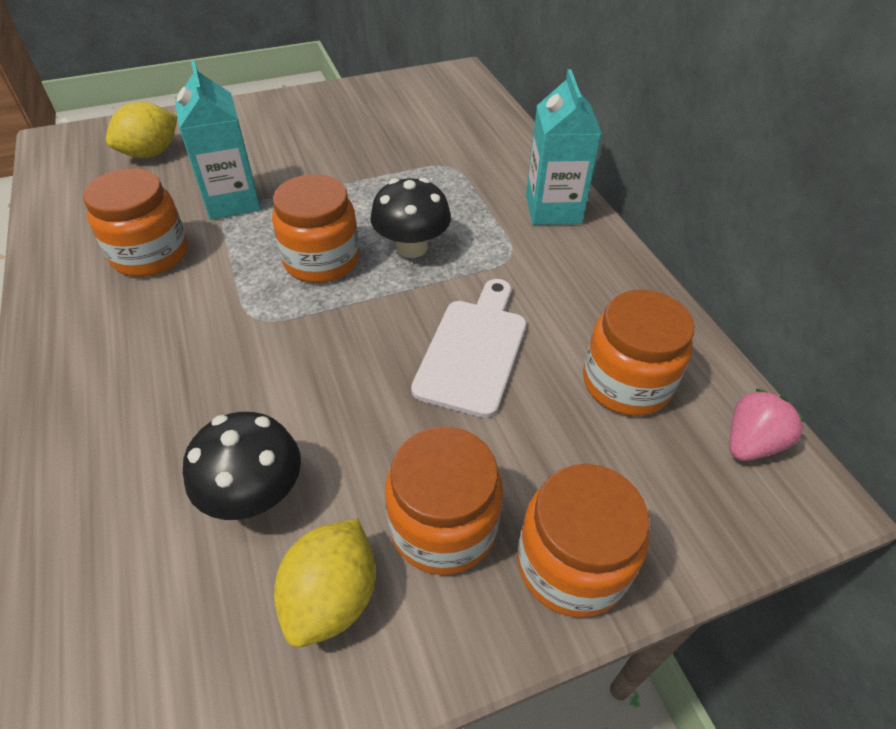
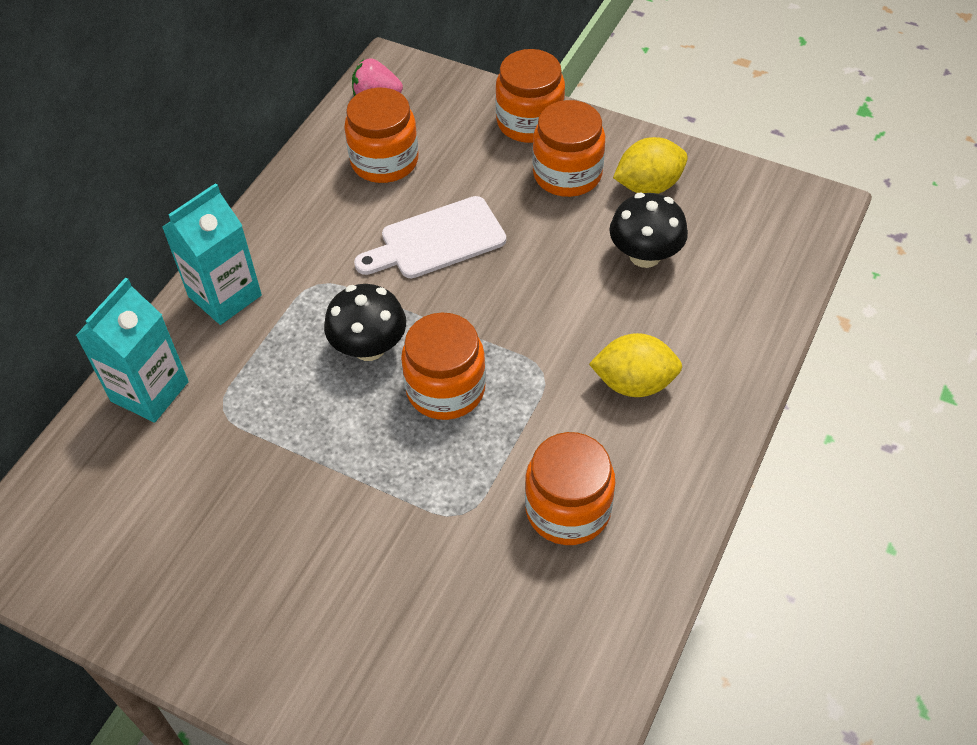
camera: 130 degrees left, 5 degrees up
(151, 153) = (454, 689): yellow lemon -> yellow lemon (634, 383)
(232, 201) = (445, 525): turquoise carton -> turquoise carton (150, 391)

